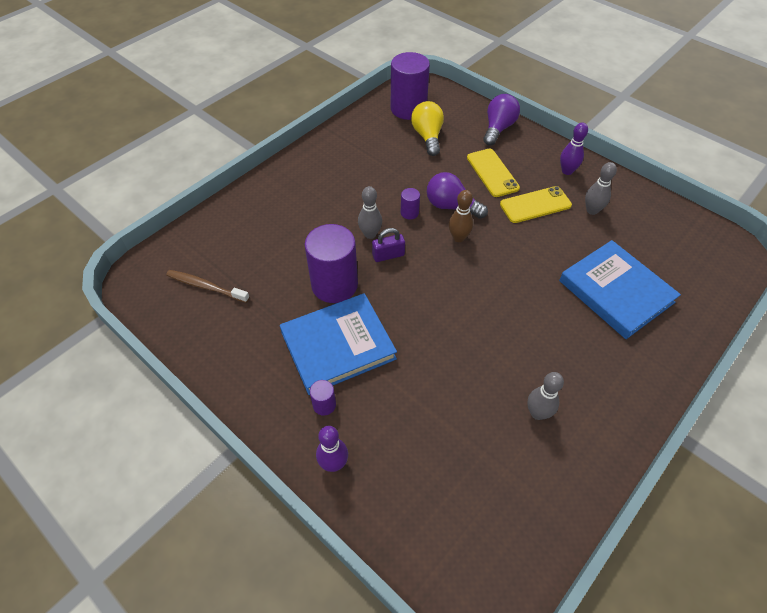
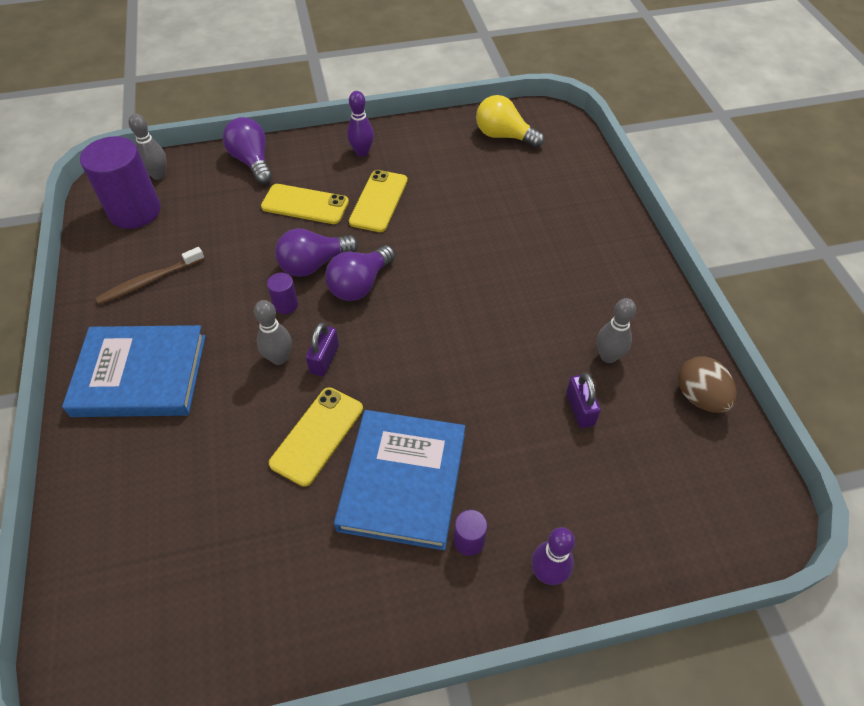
camera: 55 degrees left, 0 degrees up
(206, 286) = (187, 585): brown toothbrush -> brown toothbrush (149, 281)
(334, 285) = (317, 435): purple cylinder -> yellow phone
(427, 136) = (196, 221): yellow light bulb -> yellow light bulb (504, 136)
(458, 238) = (360, 285): brown bowling pin -> purple light bulb
(474, 418) = (580, 409): none -> purple padlock
(558, 497) = (699, 397): none -> brown egg
(592, 210) = (425, 168): grey bowling pin -> grey bowling pin (158, 175)
(615, 292) = (526, 215): blue book -> blue book (140, 375)

